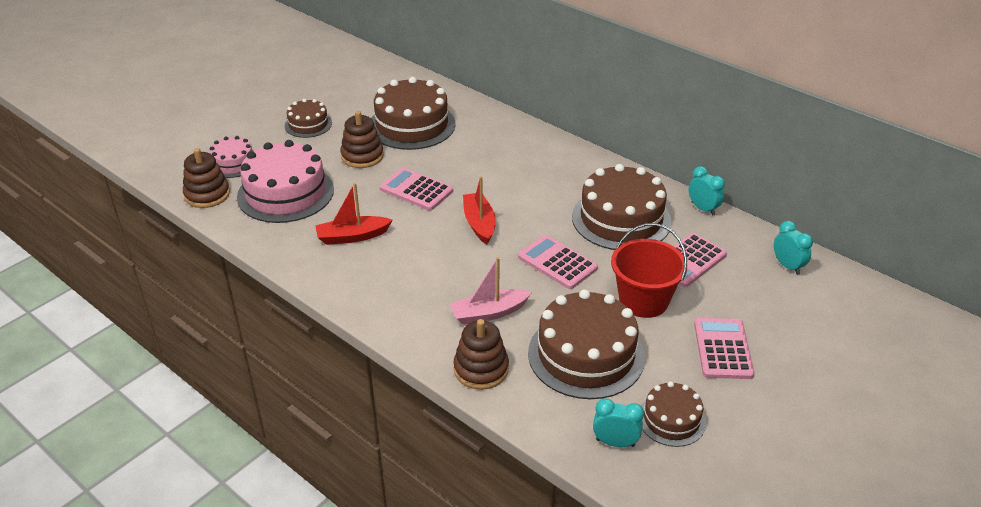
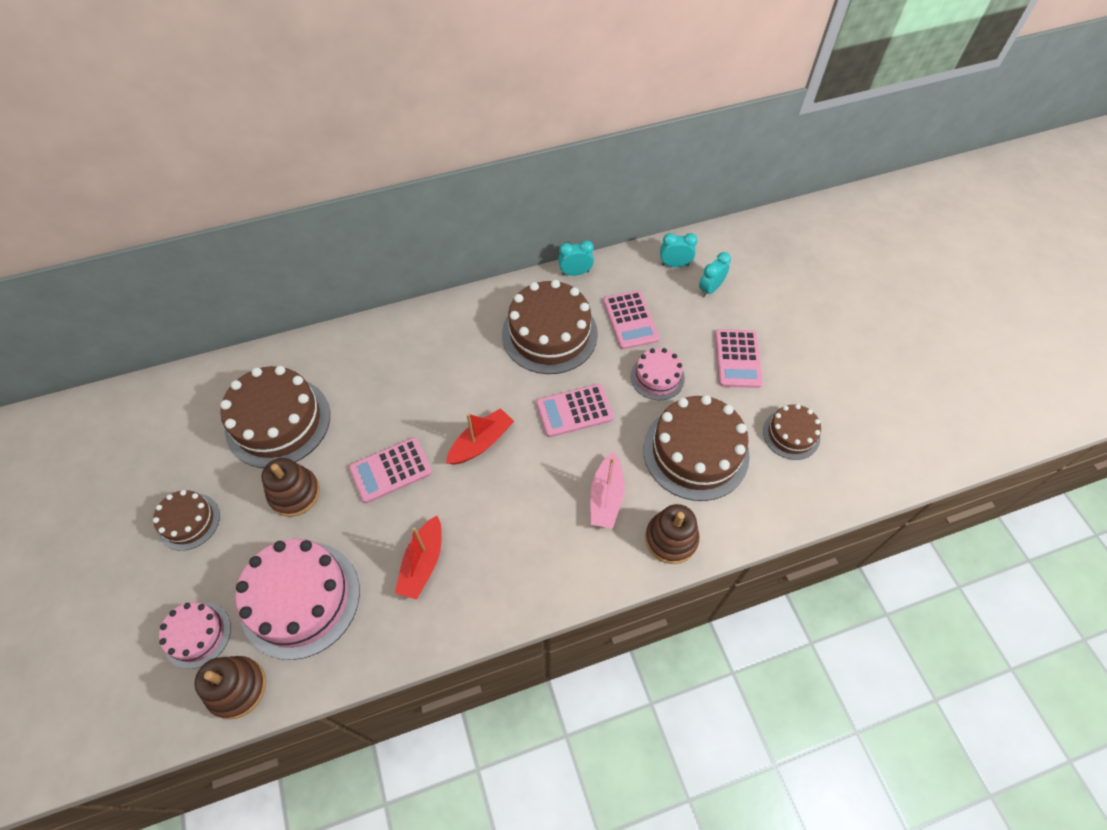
camera: 60 degrees left, 20 degrees up
(479, 224) = (481, 442): red boat -> red boat turned 120 degrees clockwise
(615, 442) = (796, 484): turquoise clock -> turquoise clock (710, 289)
(643, 300) = (657, 377): red bucket -> pink cake
(722, 349) = (737, 359): pink calculator -> pink calculator turned 120 degrees counterclockwise

